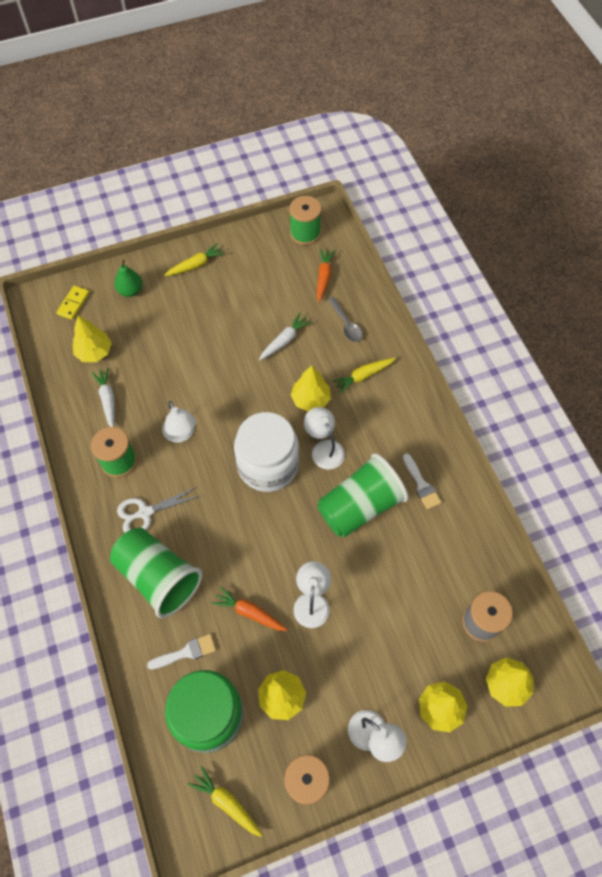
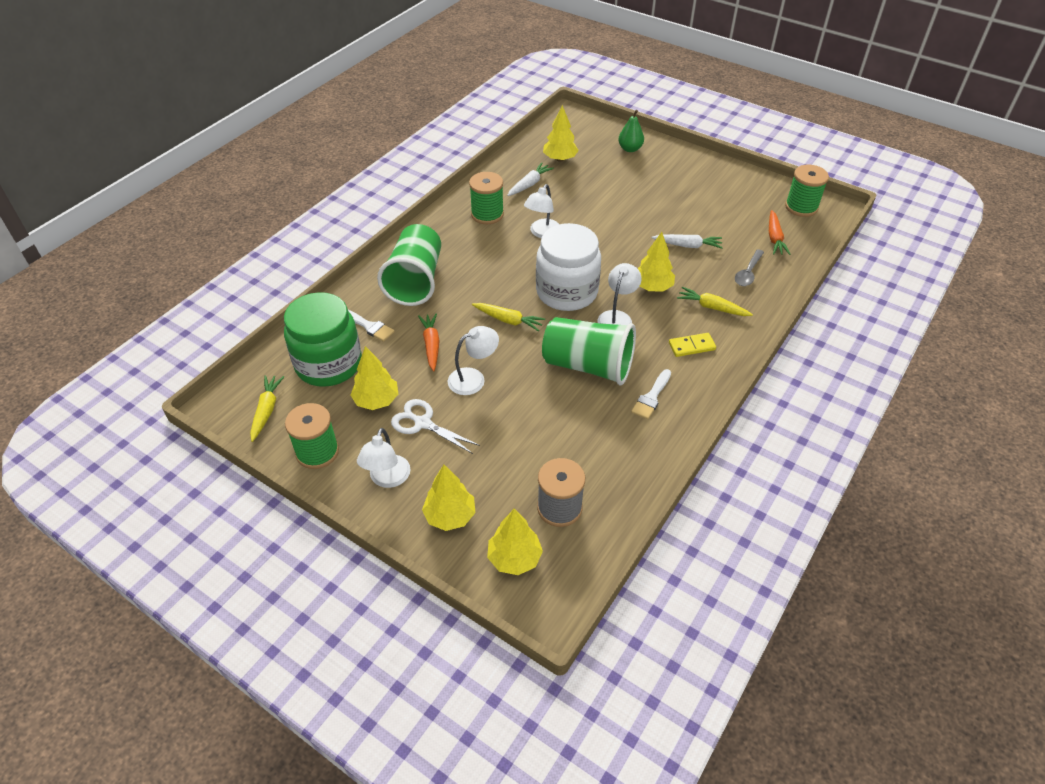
camera: 55 degrees right, 15 degrees down
(73, 303) = (586, 130): yellow domino -> yellow domino (691, 346)
(145, 512) = (460, 248): white scissors -> white scissors (423, 423)
(195, 265) = (693, 167): yellow carrot -> yellow carrot (508, 320)
(323, 277) = (774, 238): orange carrot -> orange carrot turned 120 degrees clockwise

